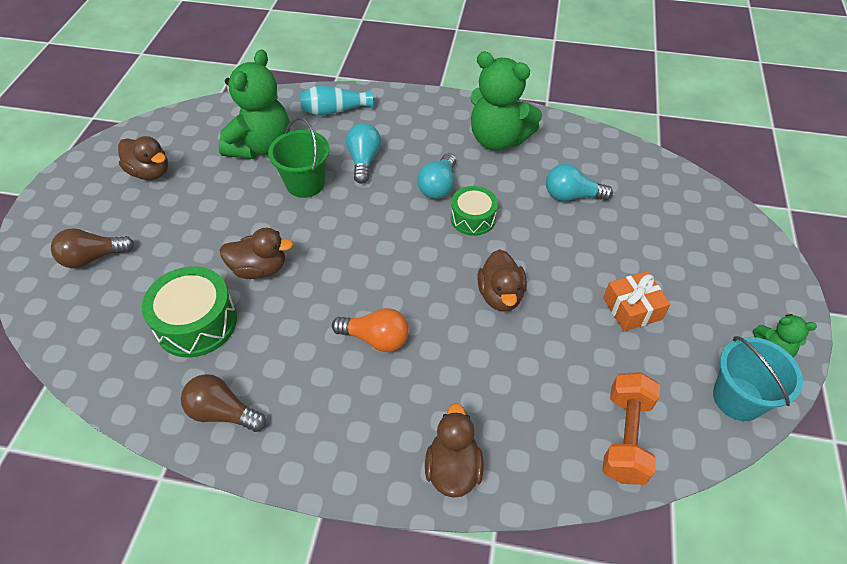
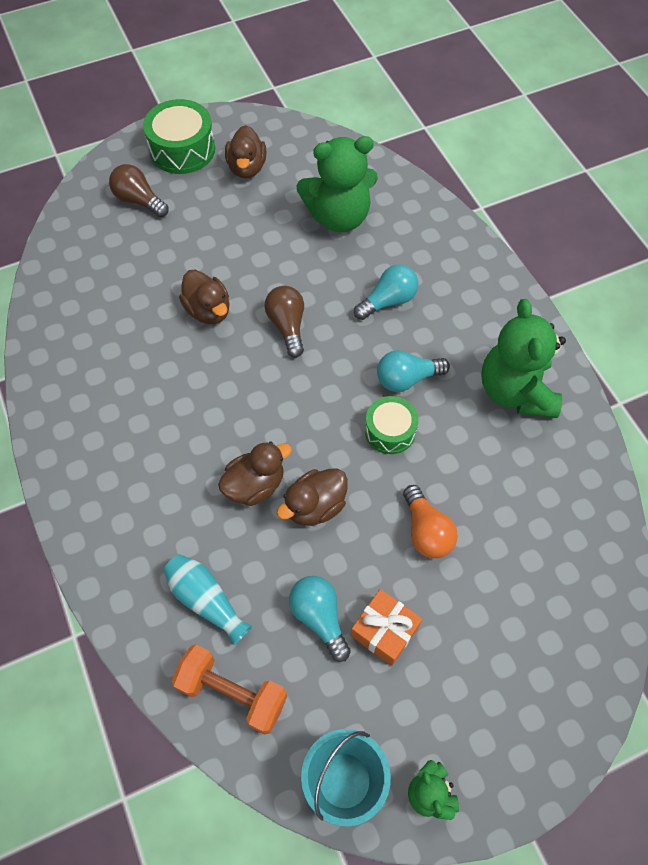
camera: 55 degrees right, 10 degrees up
(196, 323) = (129, 307): green drum -> green drum (182, 149)
(222, 412) = (66, 380): brown light bulb -> brown light bulb (287, 326)
(305, 184) = (323, 277): green bucket -> none
(334, 110) = (431, 237): turquoise vase -> turquoise vase (206, 600)
(376, 339) = (199, 438): orange light bulb -> orange light bulb (426, 531)
(453, 468) = (116, 569): brown duck -> brown duck (255, 485)
(571, 196) = (492, 500): turquoise light bulb -> turquoise light bulb (319, 617)
(625, 437) = (232, 693): orange dumbbell -> orange dumbbell turned 45 degrees clockwise

